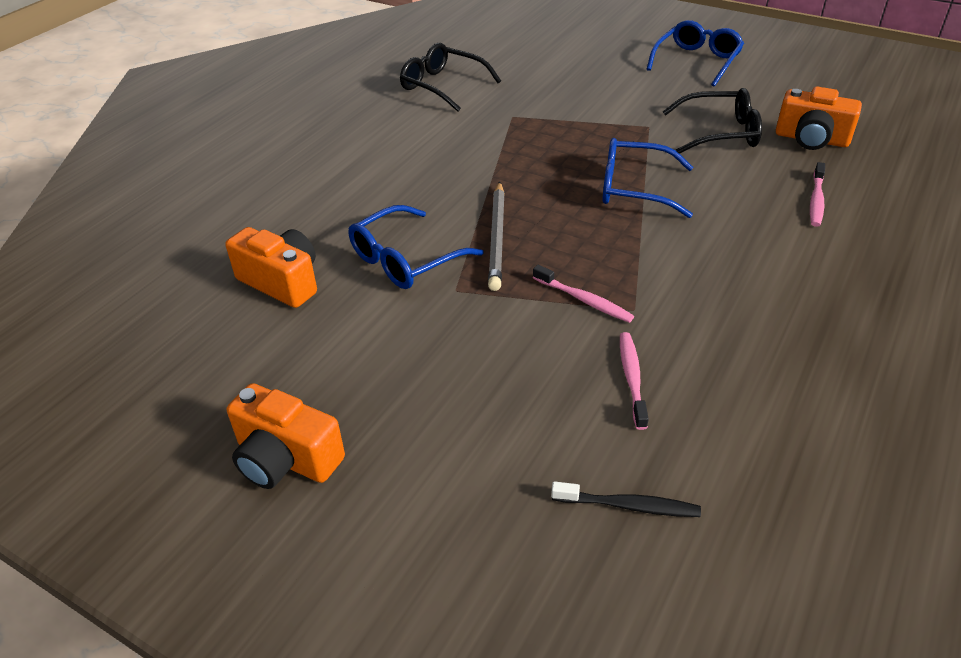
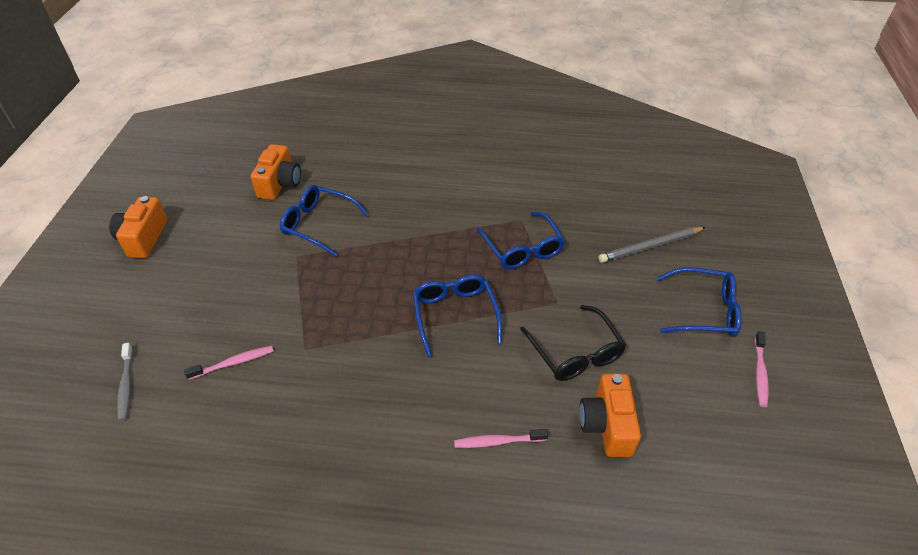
camera: 65 degrees right, 5 degrees up
(443, 86) = (542, 171): black glasses -> none
(497, 237) = (359, 258): grey pencil -> grey pencil (650, 247)
(558, 126) = (522, 248): none -> blue glasses
(583, 300) = (306, 319): pink toothbrush -> pink toothbrush (760, 372)
(628, 505) = (126, 385): black toothbrush -> grey toothbrush

